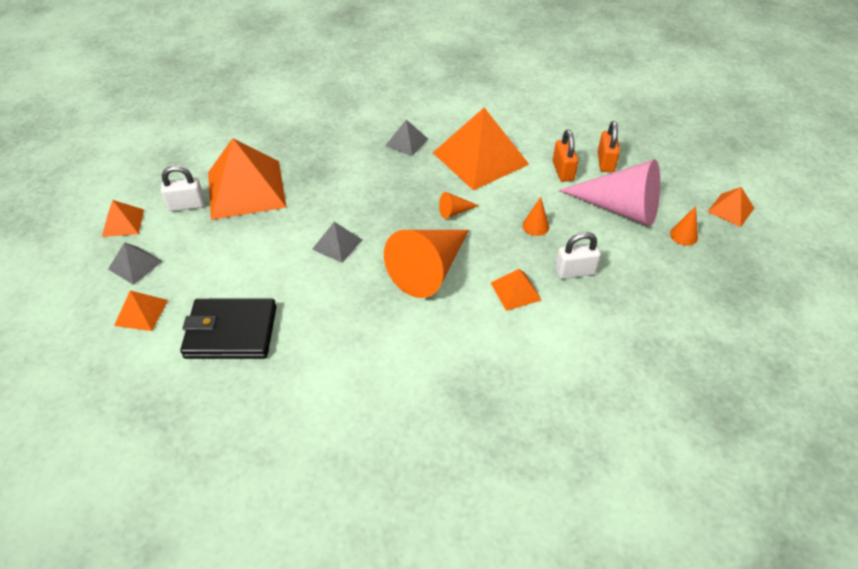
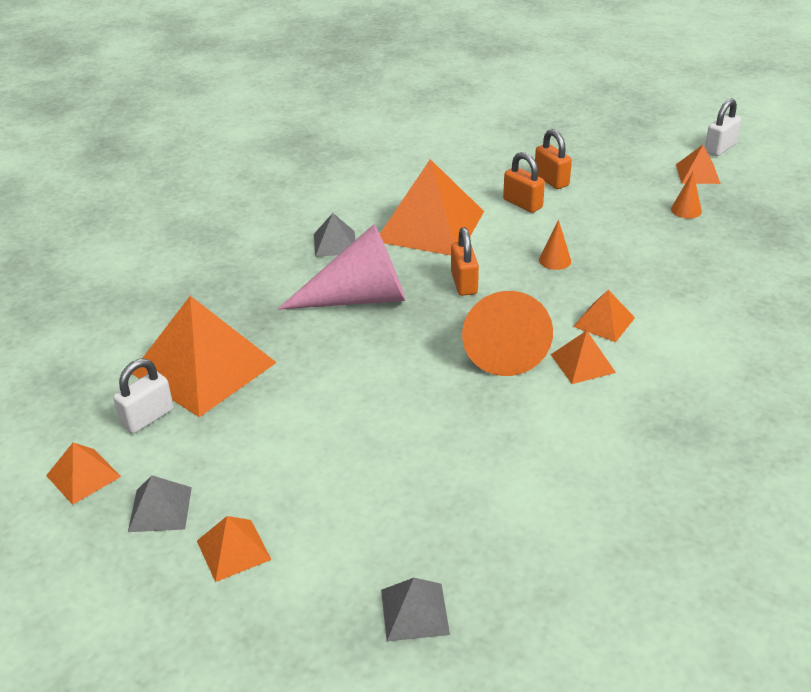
camera: 35 degrees left, 10 degrees down
(231, 332) = (368, 508): black wallet -> none
(337, 244) = (380, 368): grey pyramid -> grey pyramid (414, 611)
(454, 212) = (464, 283): orange cone -> orange padlock
(465, 313) = (582, 363): none -> orange pyramid
(575, 271) = (634, 281): white padlock -> white padlock (720, 148)
(619, 208) = (609, 212): pink cone -> pink cone (359, 298)

